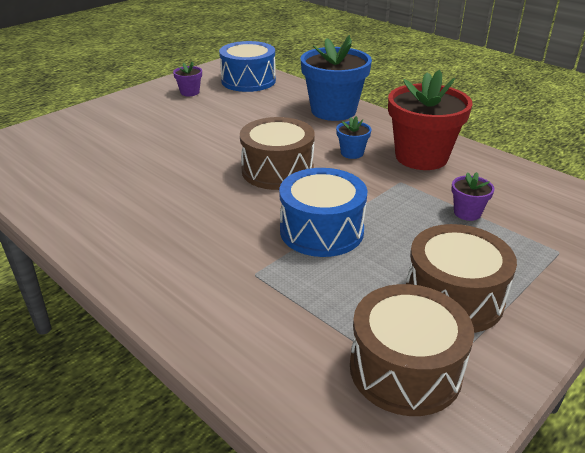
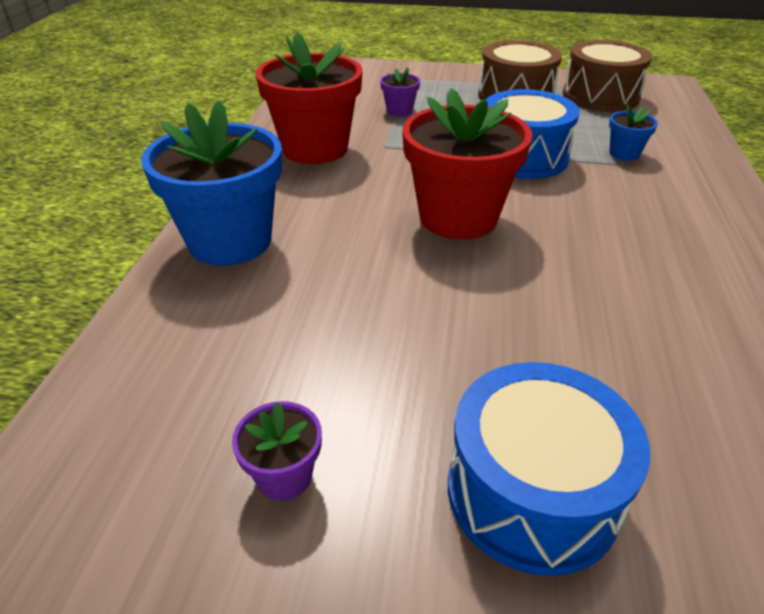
camera: 125 degrees left, 5 degrees up
(248, 81) = (140, 410): blue drum -> blue drum (532, 492)
(277, 170) = (458, 217): brown drum -> red flower pot
(352, 153) = (353, 187): blue flower pot -> blue flower pot (624, 153)

